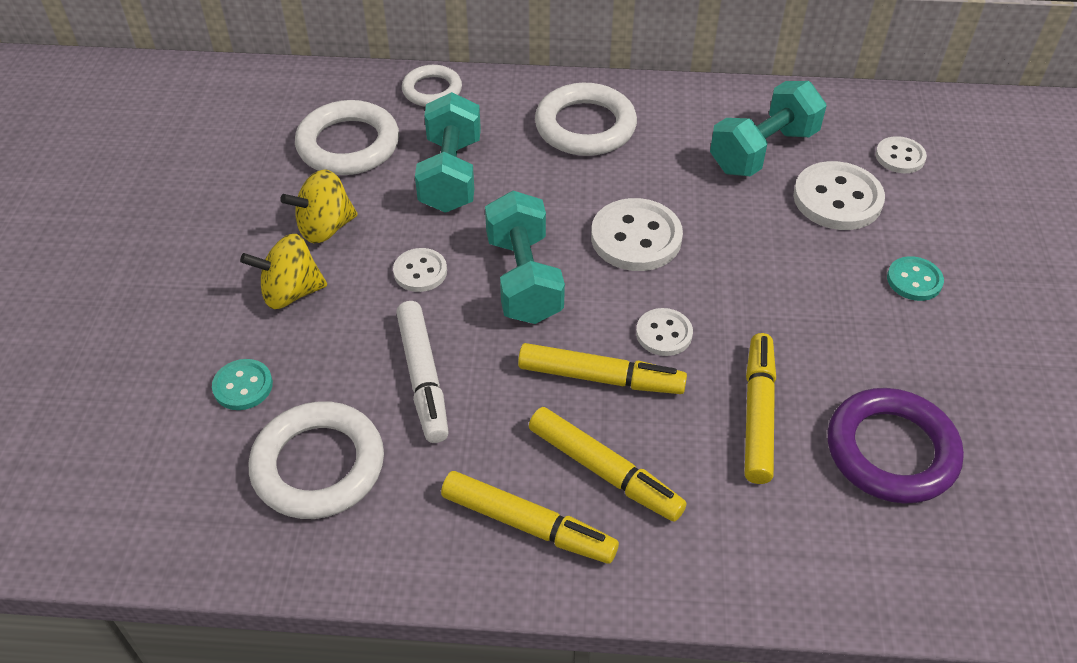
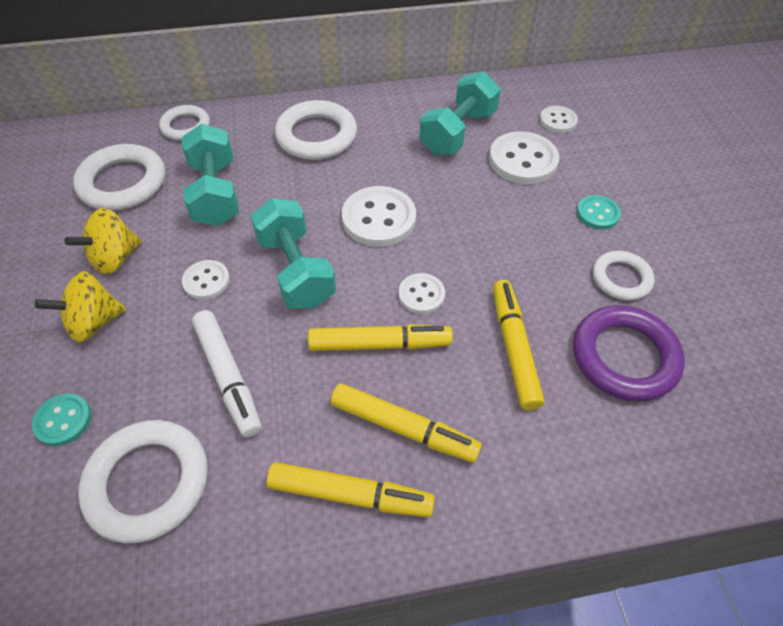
camera: 15 degrees left, 5 degrees up
(918, 362) = (621, 278): none -> white ring

